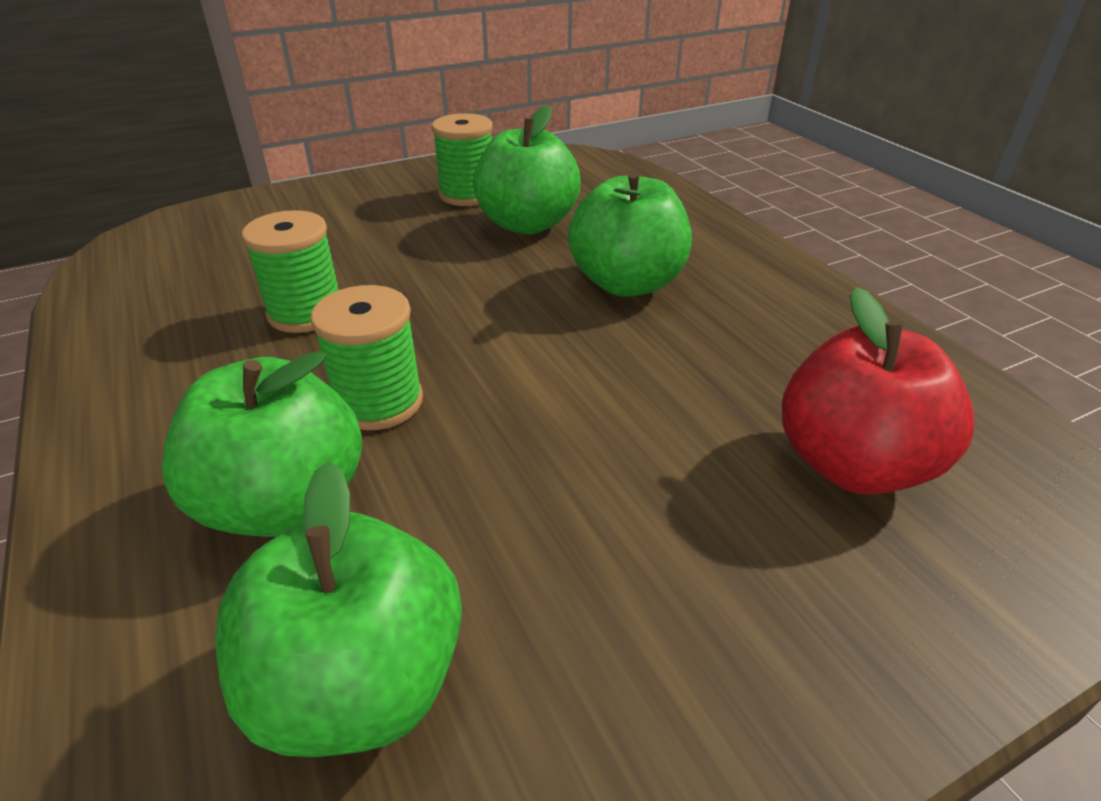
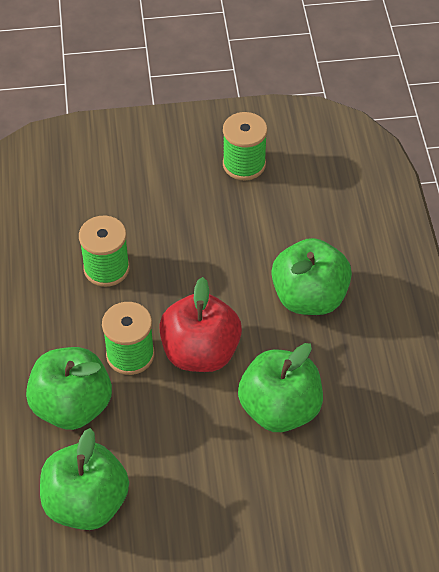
camera: 20 degrees right, 15 degrees up
(527, 224) = (272, 214): green apple -> green apple (279, 409)
(852, 464) = (351, 471): red apple -> red apple (200, 352)

